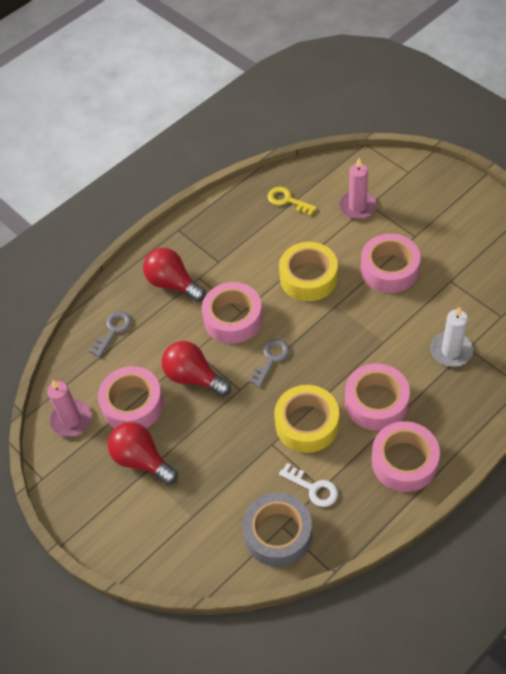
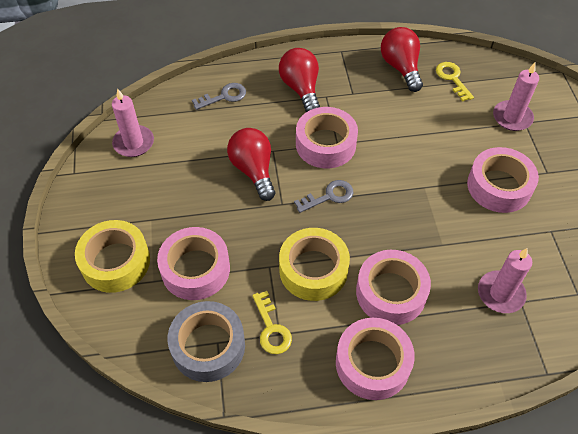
camera: 30 degrees right, 0 degrees up
(133, 404) = (188, 161): pink tape -> pink tape (195, 269)
(142, 460) = (156, 208): red light bulb -> red light bulb (401, 67)
(308, 277) = (418, 150): yellow tape -> yellow tape (115, 262)
(313, 488) = (271, 328): white key -> yellow key
(451, 351) = (500, 293): white candle -> pink candle

